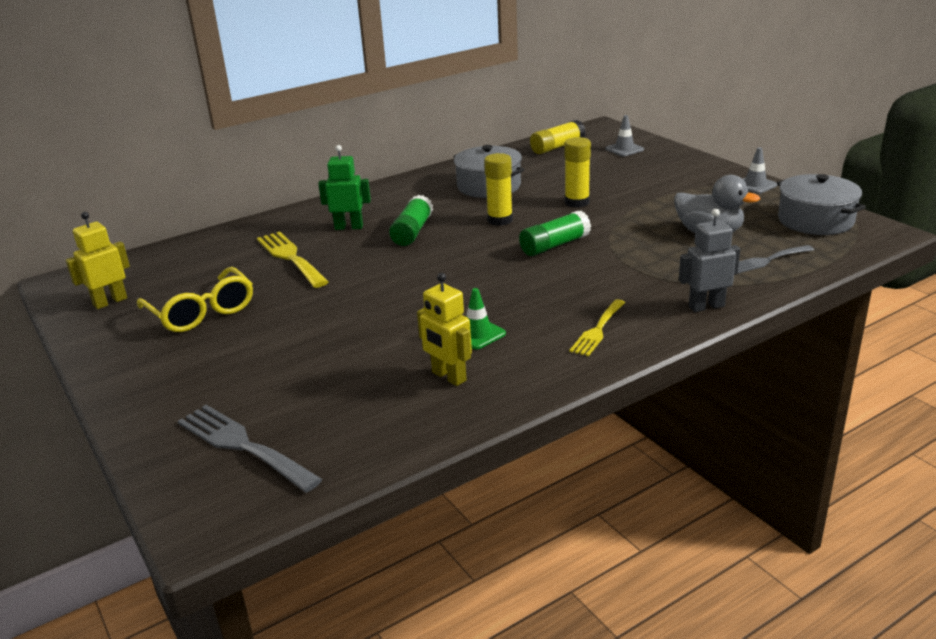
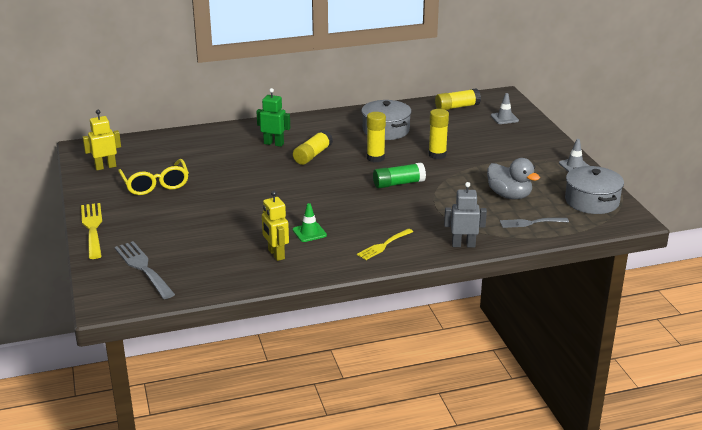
camera: 15 degrees right, 0 degrees up
(290, 257) = (225, 158): yellow fork -> yellow fork (92, 228)
(412, 232) = (312, 155): green glue stick -> yellow glue stick

